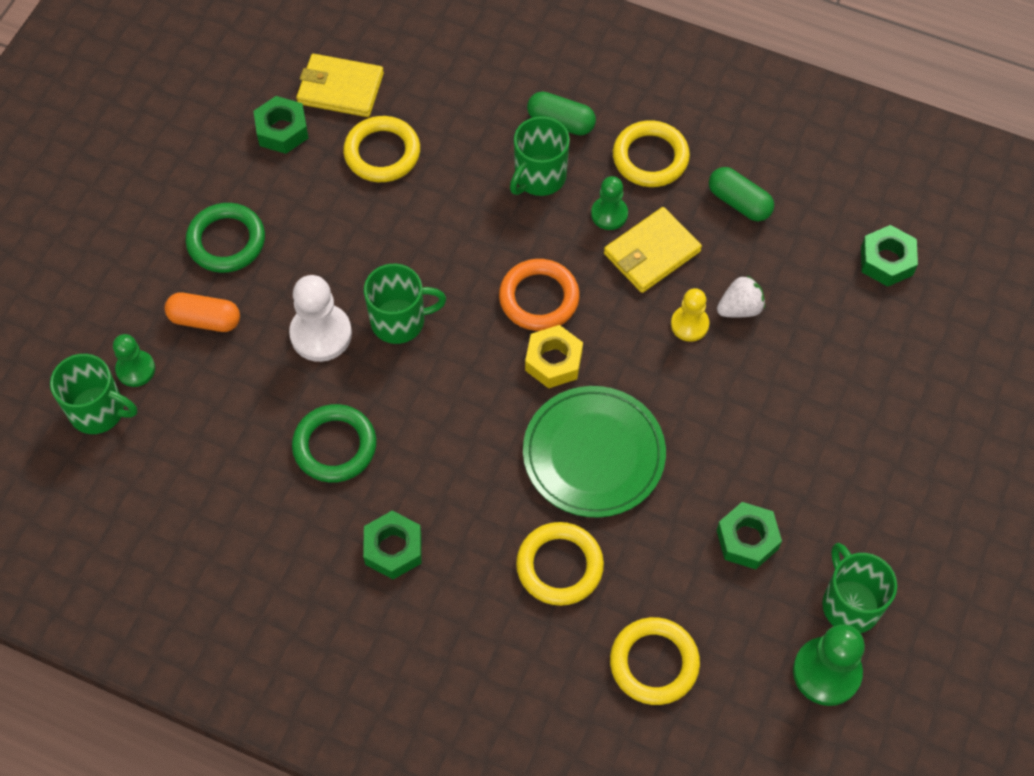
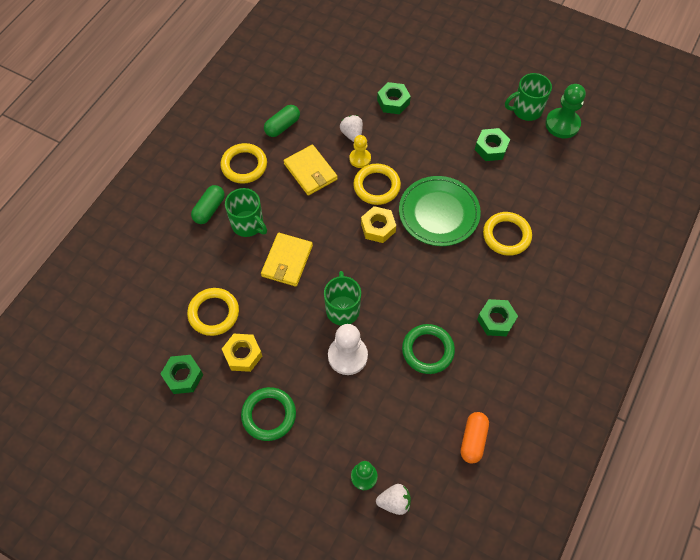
camera: 85 degrees left, 0 degrees up
(98, 411) = (394, 502): green mug -> white strawberry
(205, 320) = (329, 429): orange capsule -> orange capsule (473, 440)
(317, 198) = (243, 355): none -> yellow nut
(340, 89) = (155, 337): yellow wallet -> yellow wallet (287, 261)
(539, 298) = (334, 231): orange ring -> none
(609, 214) = (281, 190): green pawn -> none
(654, 663) = (560, 197): yellow ring -> yellow ring (376, 186)
(886, 261) = (329, 66): green nut -> green nut (393, 102)

